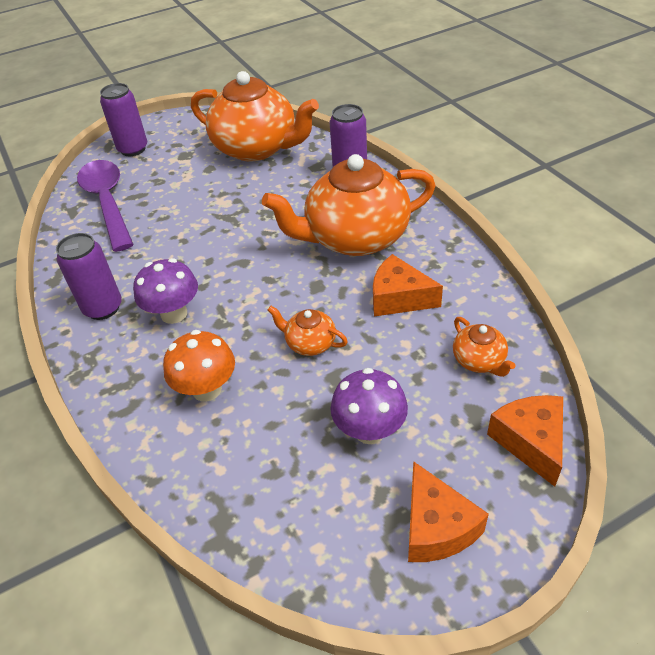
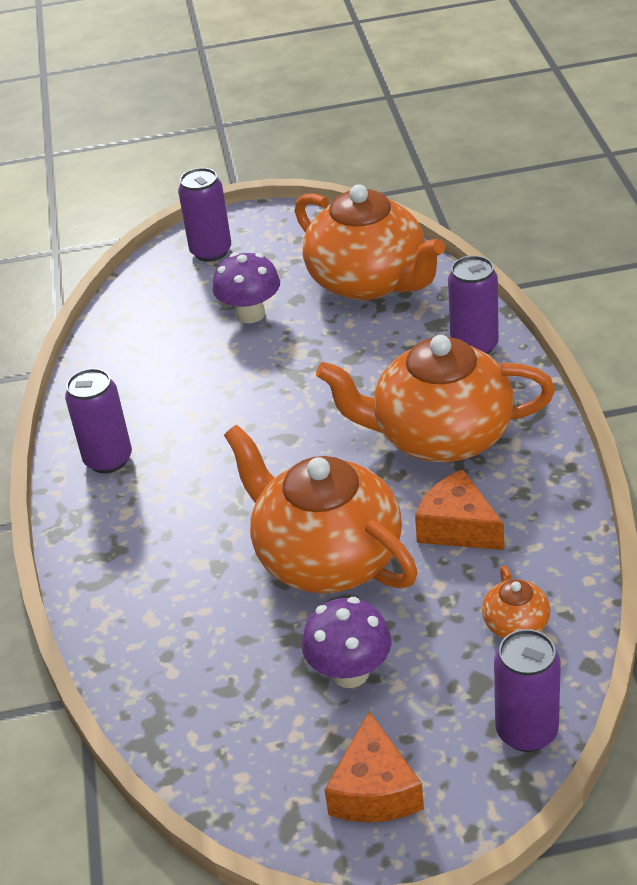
camera: 20 degrees right, 5 degrees down
(108, 202) = (156, 322): purple spoon -> none
(174, 313) = (185, 485): purple mushroom -> purple mushroom (250, 314)
(207, 389) = (190, 582): orange mushroom -> none
(310, 343) = (326, 557): orange teapot -> orange teapot, size x2.34
(530, 441) = (526, 731): orange cheese -> purple can

